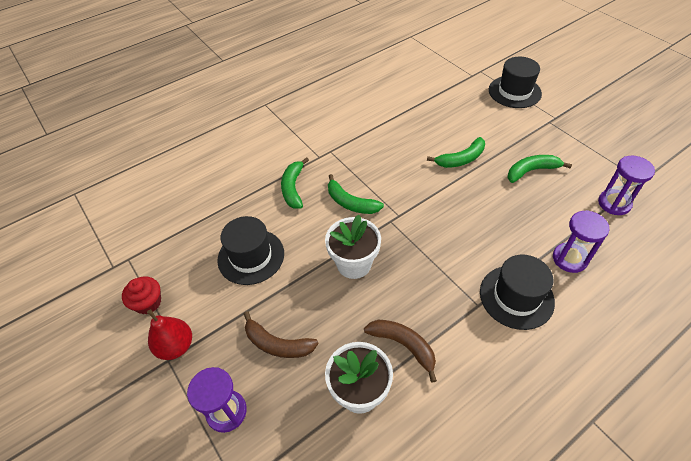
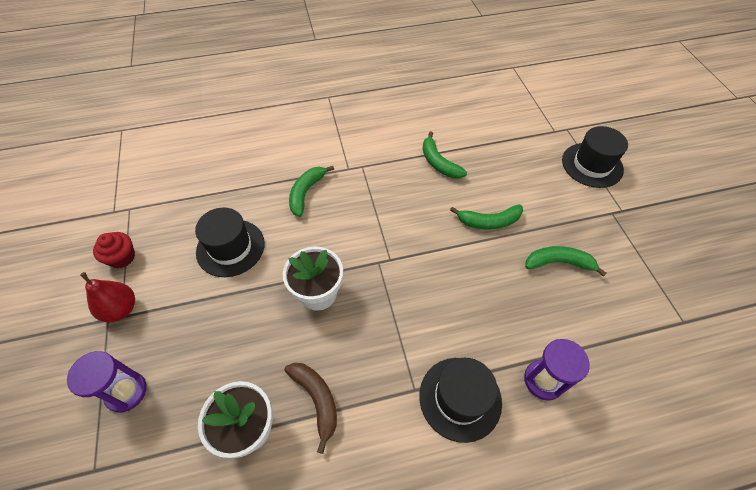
camera: 20 degrees right, 5 degrees up
(277, 344) = (205, 345): brown banana -> none
(350, 203) = (351, 228): green banana -> green banana (438, 163)
(614, 203) = (633, 337): purple hourglass -> none

